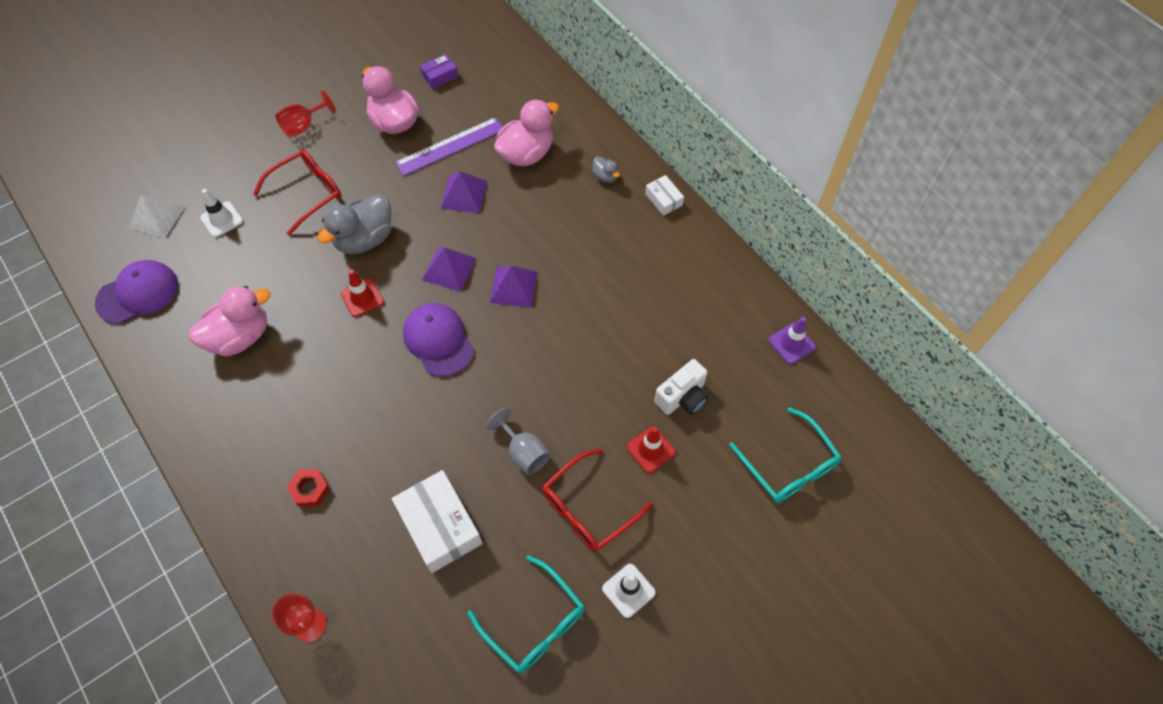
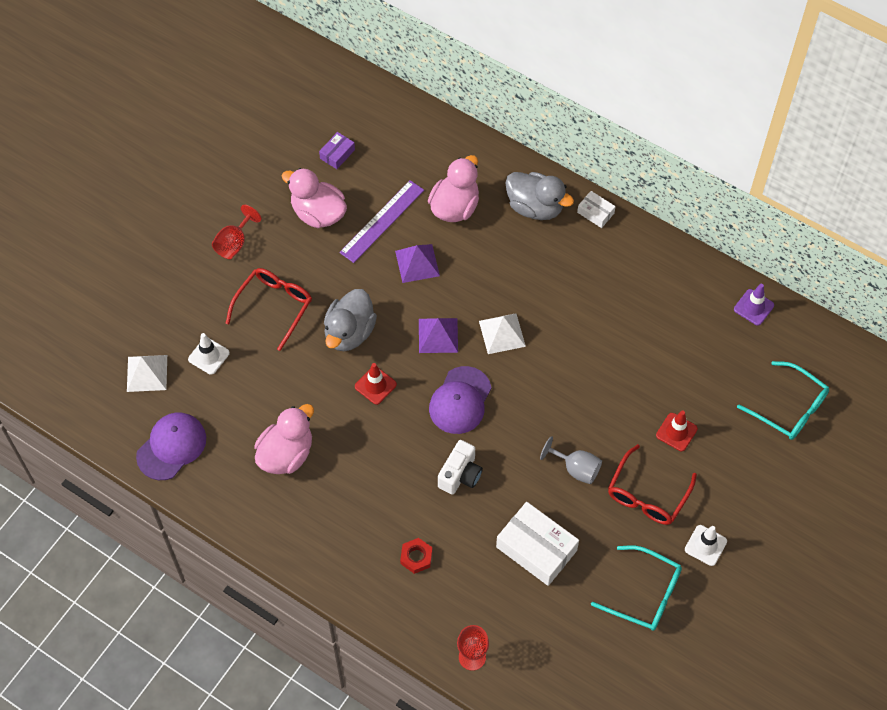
camera: 20 degrees left, 0 degrees up
(438, 340) = (460, 400): purple cap -> purple cap turned 105 degrees counterclockwise
(513, 287) = (502, 333): purple pyramid -> white pyramid
(605, 176) = (535, 207): grey duck -> grey duck, size x2.17
(682, 397) = (684, 381): white camera -> white camera (460, 475)

